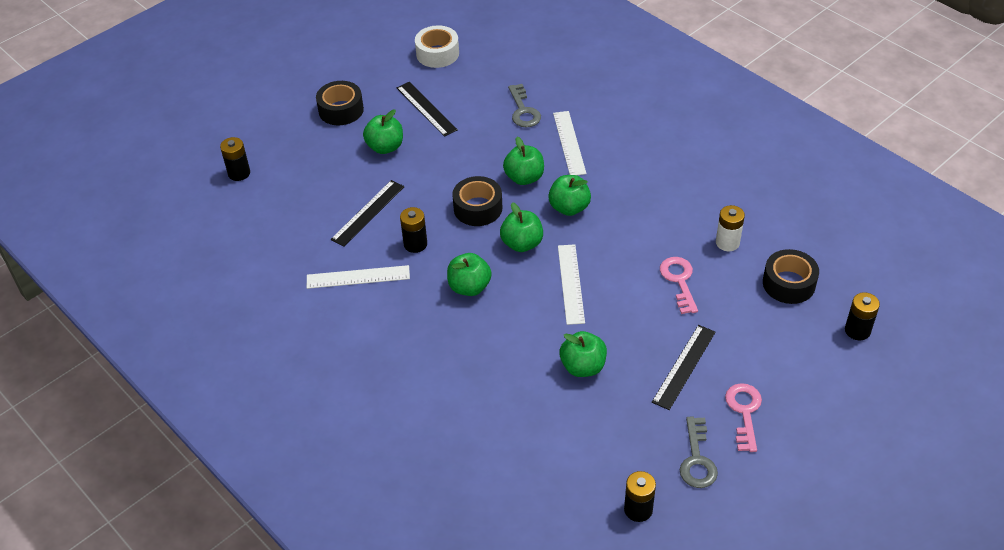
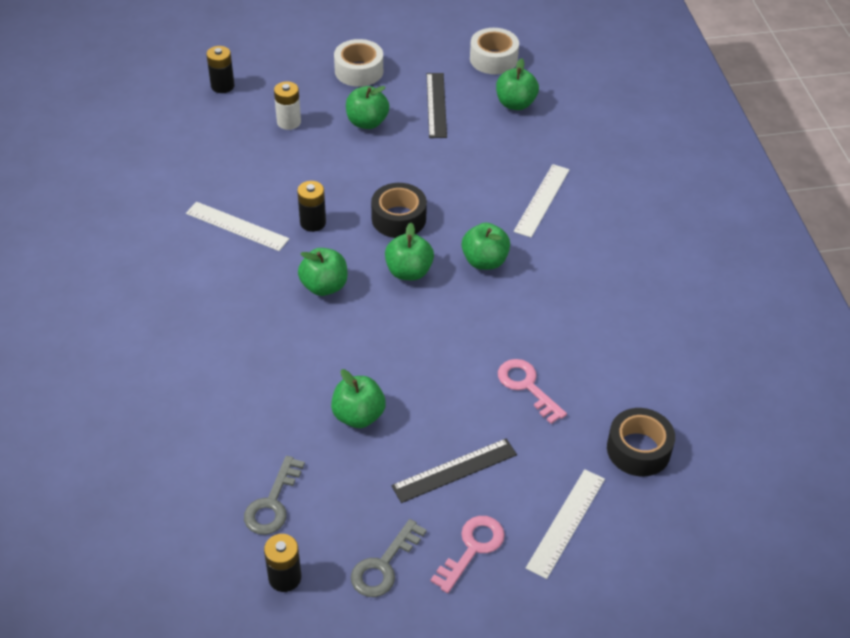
camera: 30 degrees right, 0 degrees up
(341, 110) = (359, 71): black tape -> white tape
(368, 213) = (298, 173): black ruler -> none
(523, 110) = (525, 149): grey key -> grey key (272, 503)
(524, 178) = (468, 212): green apple -> green apple (515, 104)
(571, 283) = (420, 333): white ruler -> white ruler (566, 523)
(679, 281) = (527, 386): pink key -> pink key turned 60 degrees counterclockwise
(727, 242) = (612, 375): white battery -> white battery (289, 122)
(857, 330) = (668, 537): black battery -> none

